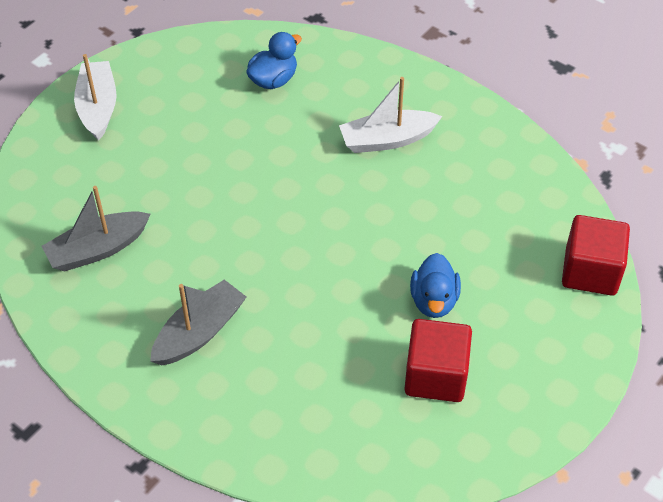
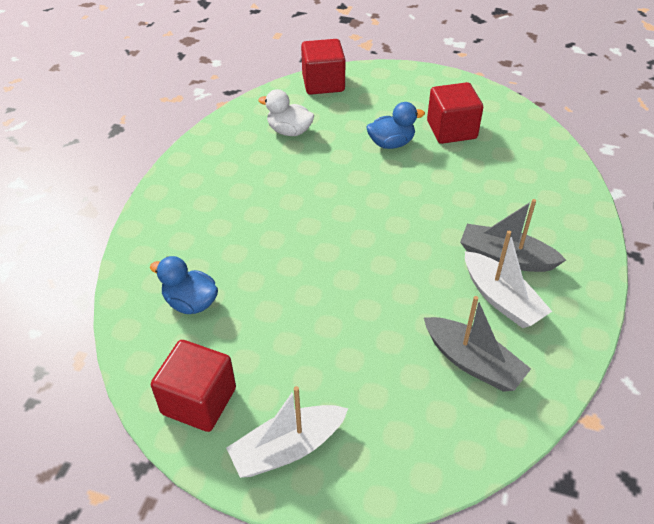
camera: 110 degrees left, 5 degrees down
(170, 67) = (199, 401): none -> red cube
(387, 140) = (241, 204): white boat -> white boat (501, 299)
(497, 209) = (289, 131): none -> white duck

